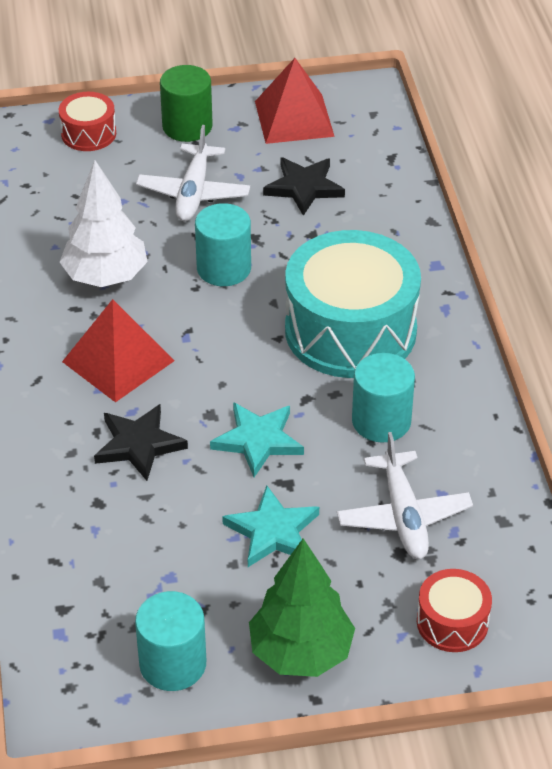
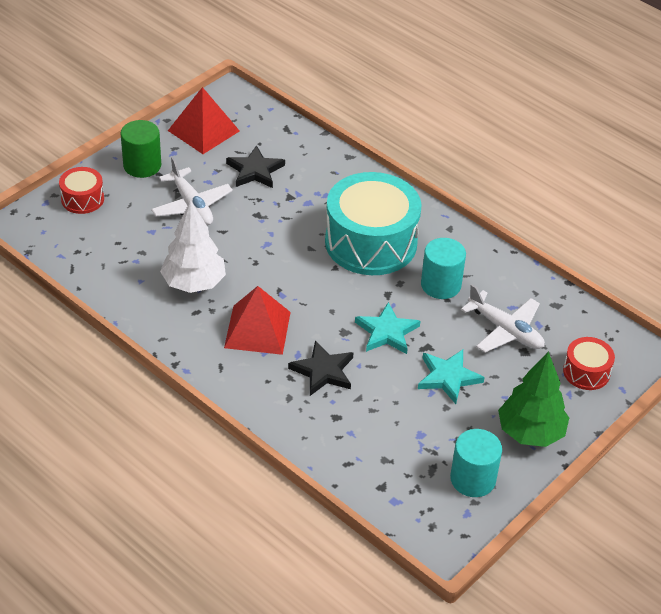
camera: 40 degrees left, 0 degrees up
(224, 268) = (260, 242): turquoise cylinder -> none

